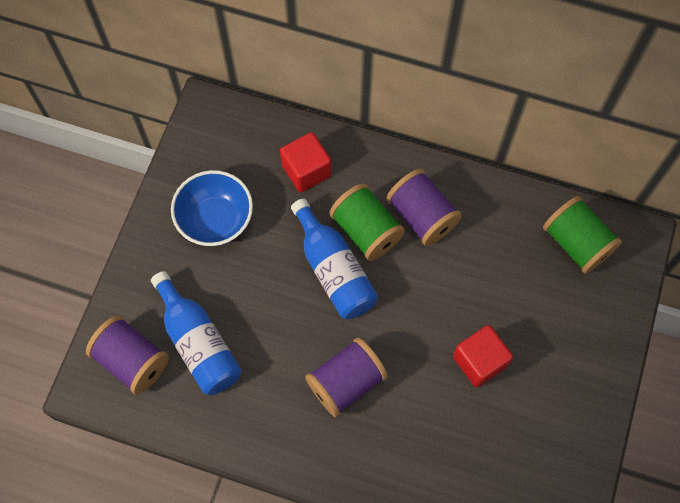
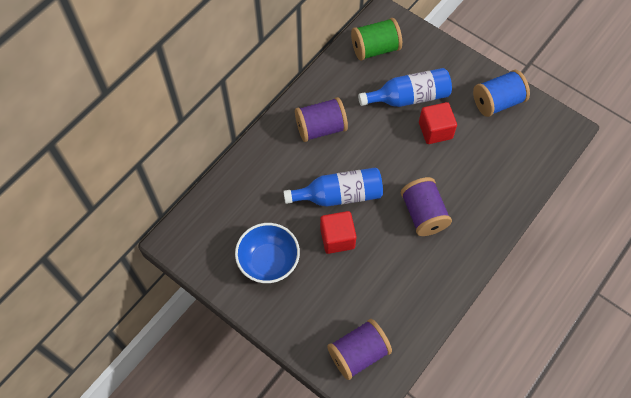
camera: 70 degrees left, 5 degrees down
(198, 343) = (361, 302): blue bottle -> blue bottle (409, 97)
(306, 170) = (255, 188): red cube -> red cube (337, 238)
(366, 231) = (318, 165): green spool -> none
(563, 434) = (497, 102): none -> blue spool

